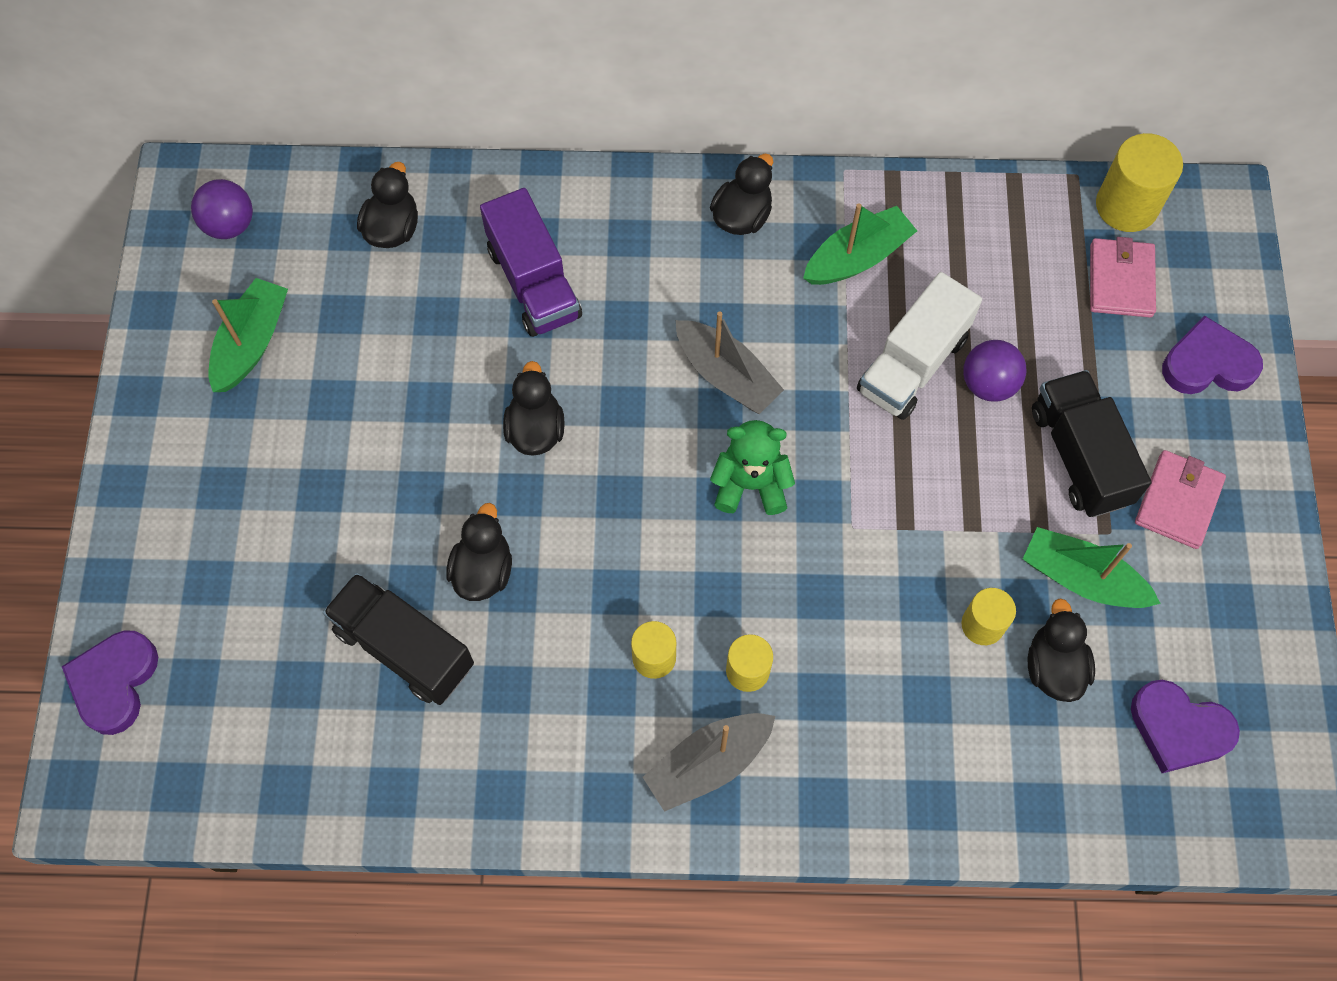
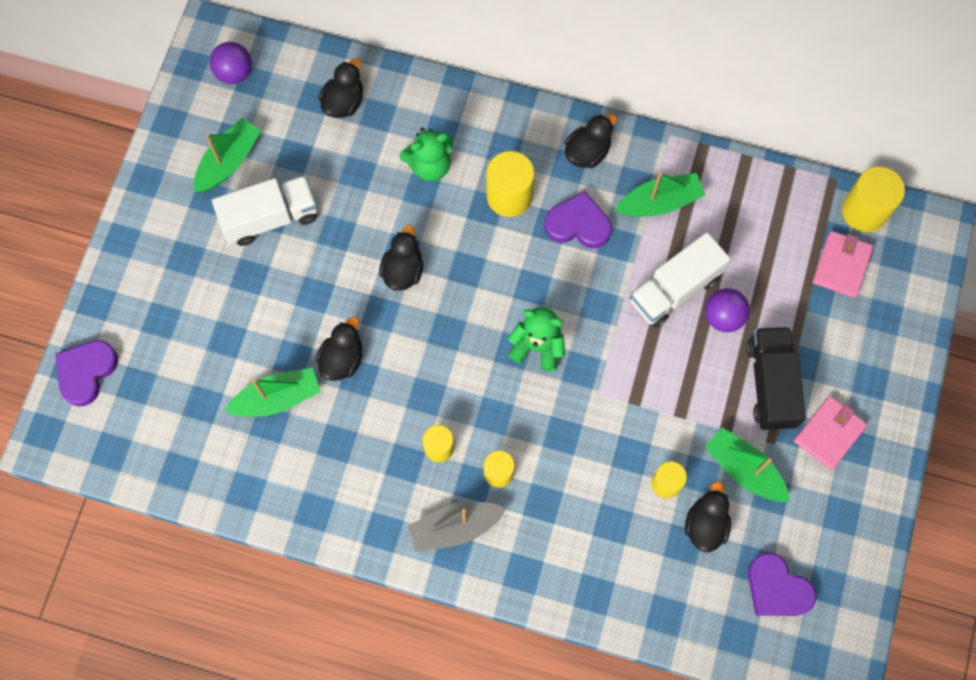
camera: 15 degrees right, 5 degrees up
(330, 404) = (270, 218): none -> white truck
(404, 648) = (277, 398): black truck -> green boat
(533, 283) = (430, 165): purple truck -> green teddy bear
(653, 297) = (509, 196): none -> yellow cylinder
(726, 375) = (543, 265): grey boat -> none
(1207, 363) = (883, 341): purple heart -> purple heart (578, 224)

